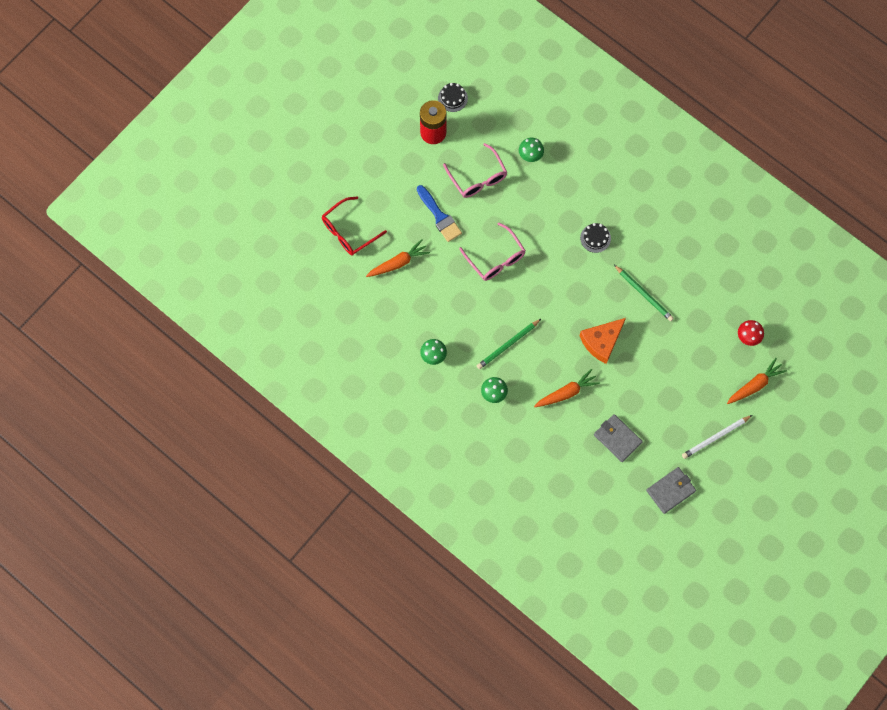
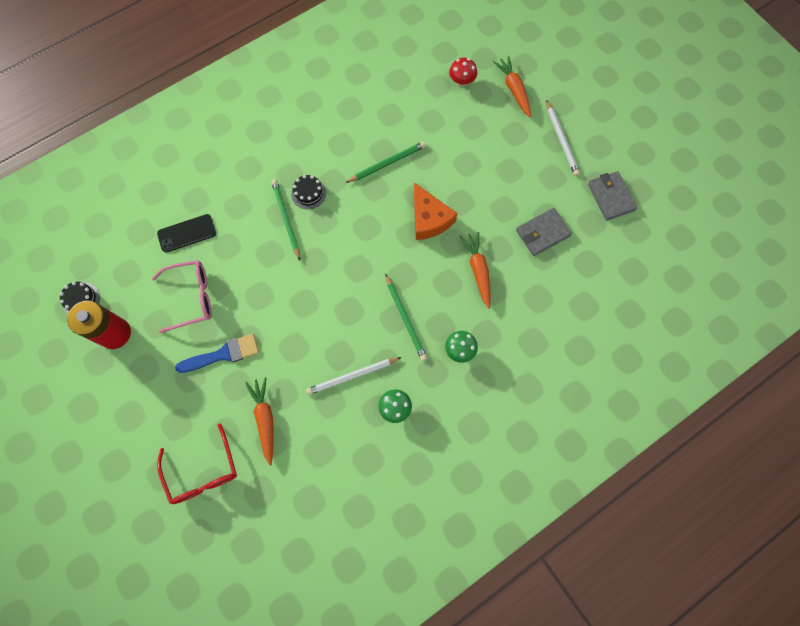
camera: 75 degrees left, 0 degrees up
(449, 317) = (352, 376): none -> white pencil
(496, 258) = (297, 304): pink glasses -> none
(530, 155) = (187, 233): green mushroom -> black phone
(566, 227) = (286, 219): none -> green pencil

